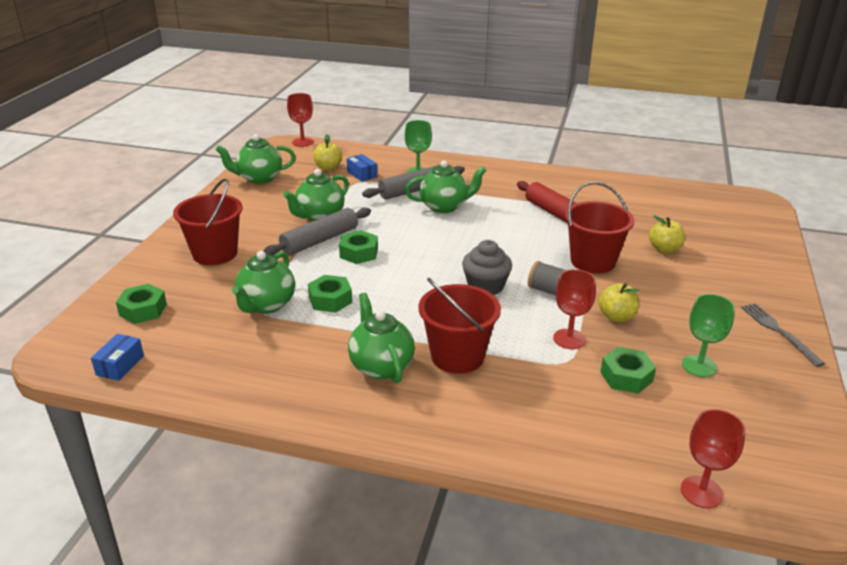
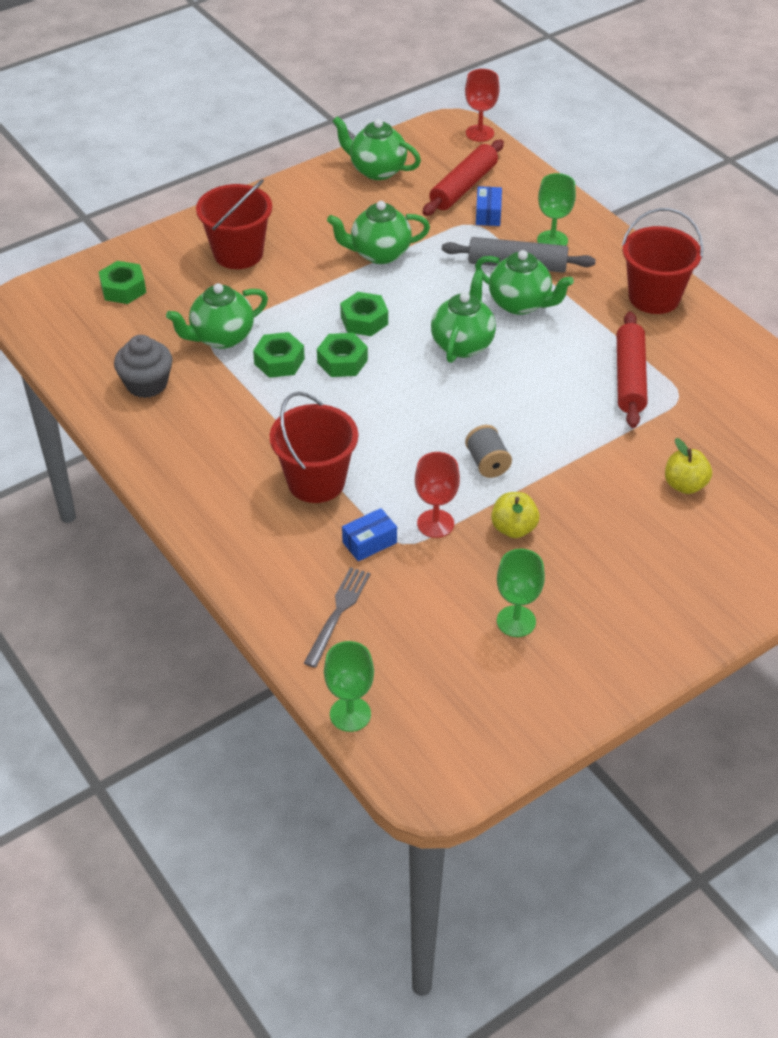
camera: 40 degrees right, 15 degrees up
(120, 365) = (59, 337): blue box -> blue box (369, 542)
(319, 240) = (346, 285): grey rolling pin -> none
(328, 168) = (463, 187): yellow apple -> red rolling pin
(381, 366) = (244, 453): green teapot -> green teapot (463, 344)
(485, 286) = (435, 424): grey cupcake -> grey cupcake (146, 384)
(593, 261) = (582, 456): red bucket -> red bucket (654, 297)
(626, 377) = (434, 589): green nut -> green nut (342, 361)
(701, 492) = (350, 714): red goblet -> green goblet
(779, 332) = (653, 641): grey fork -> grey fork (338, 613)

